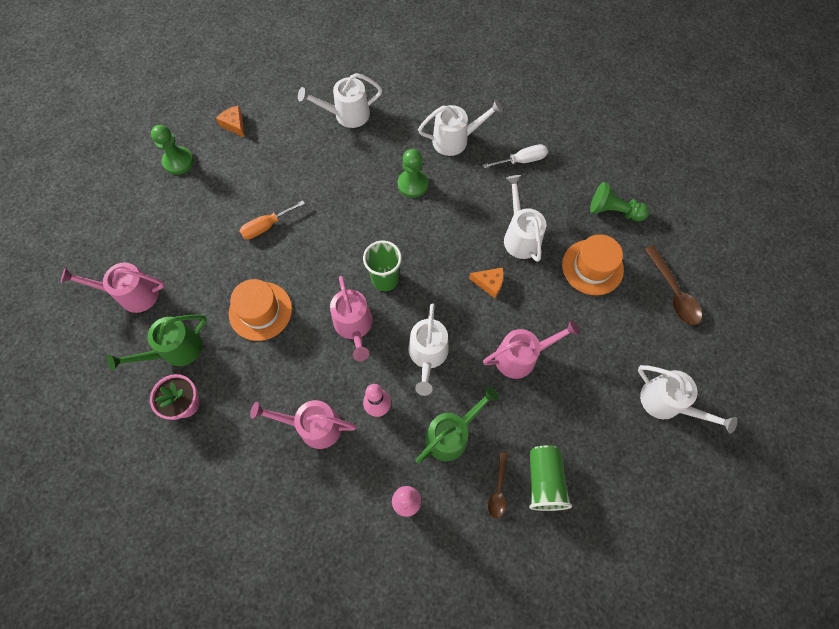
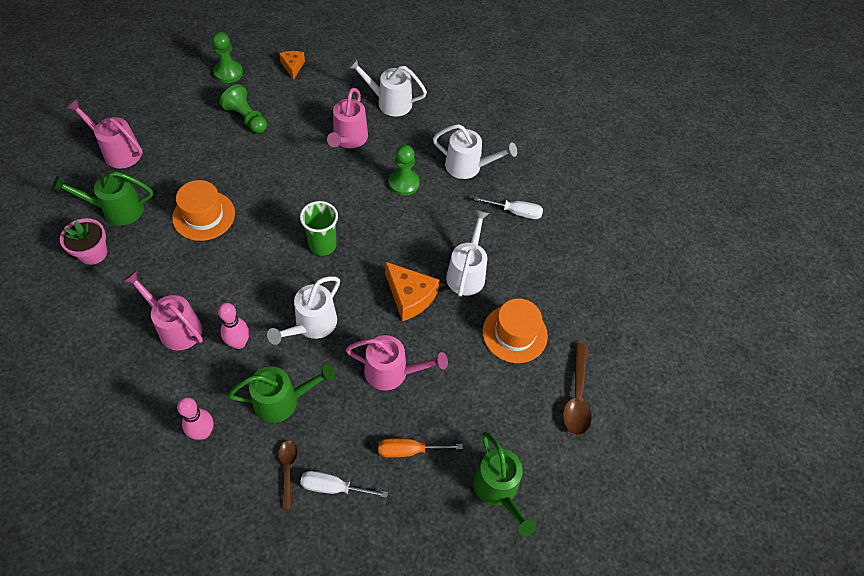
camera: 25 degrees right, 10 degrees down
(266, 226) = (258, 154): orange screwdriver -> orange screwdriver (409, 450)
(354, 326) = (268, 268): pink watering can -> pink watering can (348, 139)
(489, 283) = (410, 297): orange cheese -> orange cheese, size x1.67
(498, 489) = (288, 470): brown spoon -> brown spoon turned 135 degrees clockwise
(544, 480) = (333, 487): green cup -> white screwdriver
(614, 211) = (571, 297): green pawn -> green pawn (246, 118)
(667, 403) = (498, 490): white watering can -> green watering can

